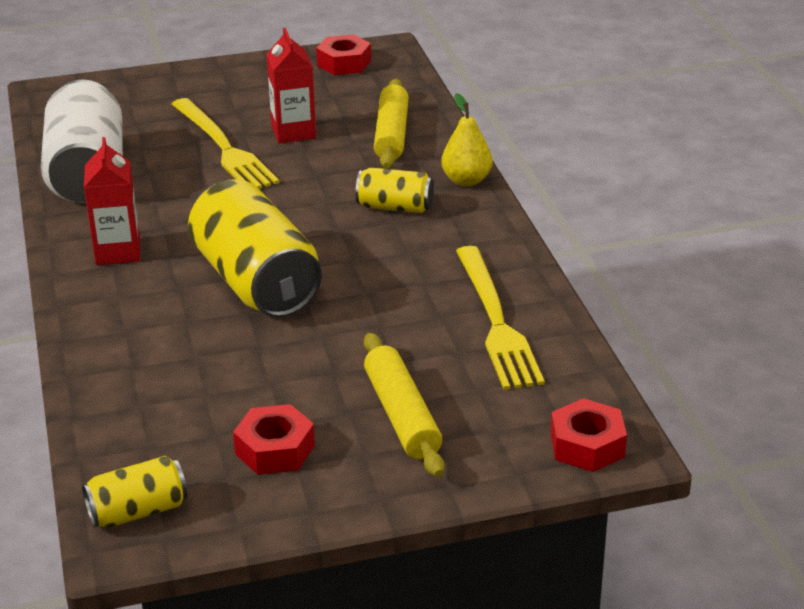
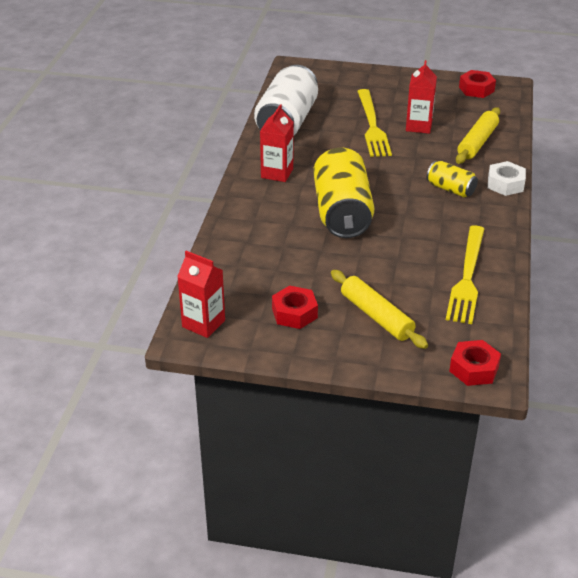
camera: 25 degrees right, 5 degrees up
(138, 511) = (203, 323): yellow can -> red carton
(402, 415) = (376, 316): yellow rolling pin -> yellow rolling pin turned 45 degrees counterclockwise
(466, 180) = (505, 184): yellow pear -> white nut

